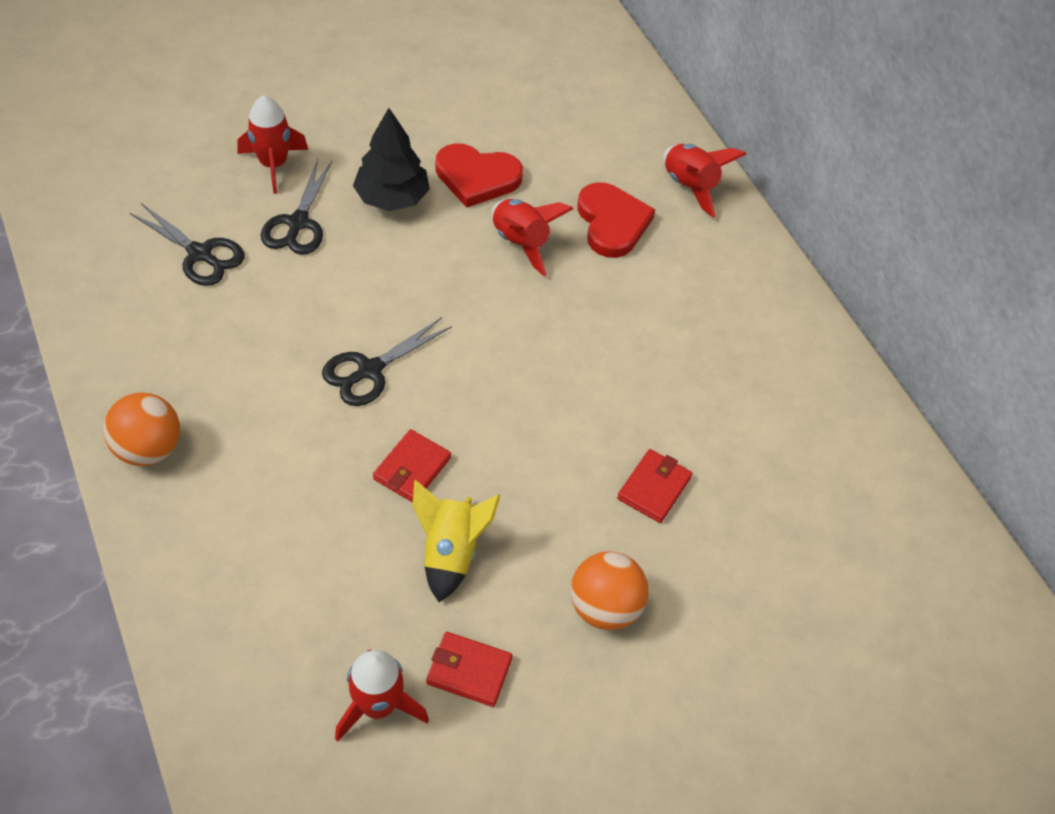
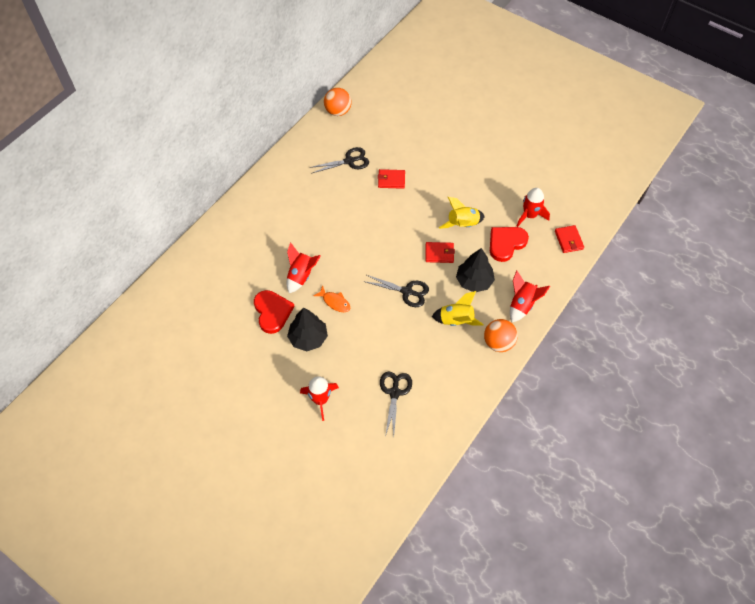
camera: 115 degrees left, 5 degrees up
(249, 411) = (456, 320): none -> yellow rocket
(298, 223) = (349, 366): black scissors -> black scissors (349, 161)
(304, 490) = (474, 281): none -> black tree
(432, 261) = (335, 302): none -> orange fish
(469, 671) = (499, 198): red wallet -> red wallet (568, 240)
(605, 607) = (448, 174): orange ball -> orange ball (338, 111)
(612, 223) = (266, 249): red heart -> red heart (506, 243)
(690, 186) = (224, 231): red rocket -> red rocket (522, 304)

